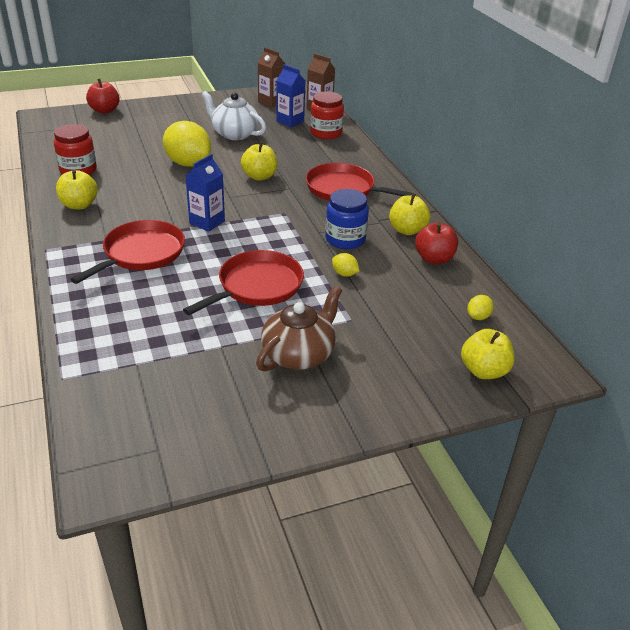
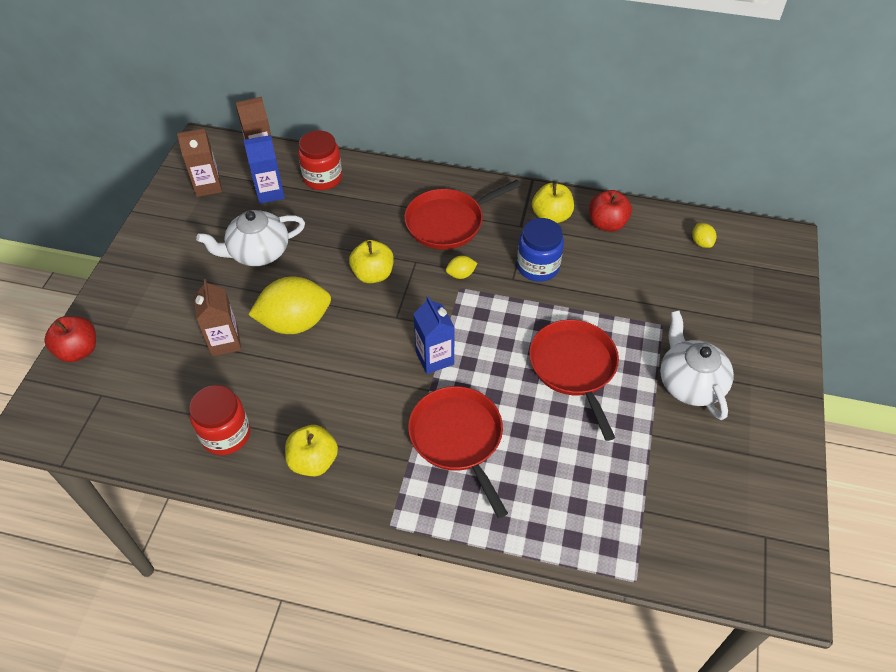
camera: 55 degrees left, 15 degrees up
(150, 147) = (225, 342): none -> brown carton
(299, 354) = (689, 383): brown teapot -> white teapot
(344, 274) = (593, 295): yellow lemon -> yellow lemon (461, 274)
(483, 371) = (767, 278): yellow apple -> none

